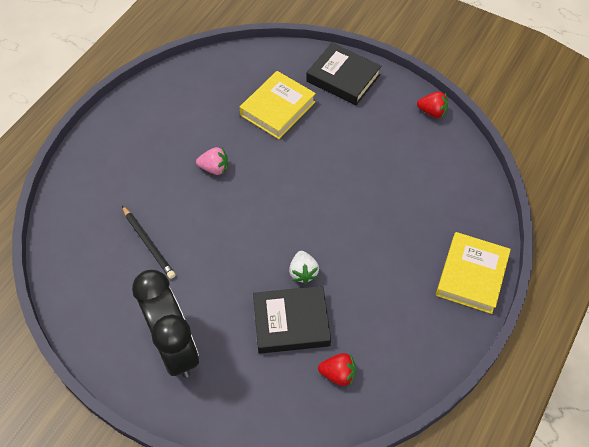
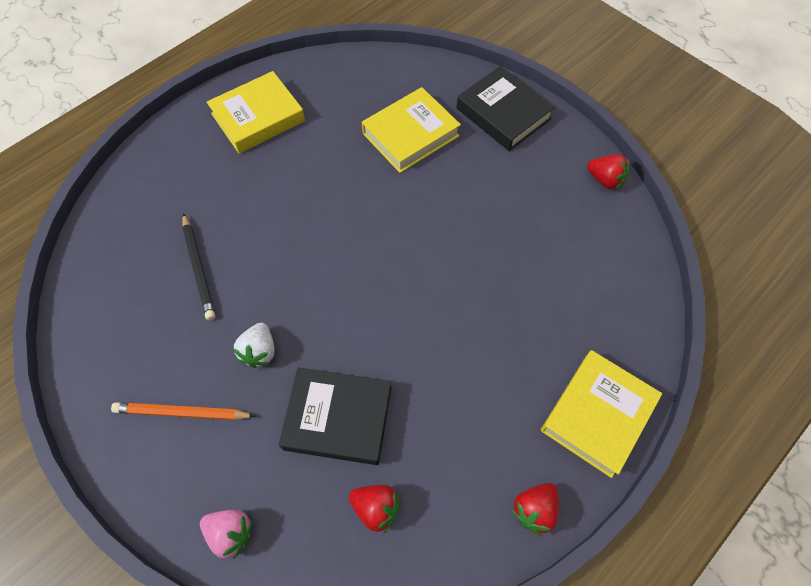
camera: 15 degrees right, 5 degrees up
(153, 120) = (258, 117): none -> yellow book
(175, 347) = (182, 413): black clock -> orange pencil
(214, 168) = (309, 192): pink strawberry -> pink strawberry (231, 533)
(303, 272) = (375, 353): white strawberry -> white strawberry (259, 351)
(446, 347) = (534, 509): none -> red strawberry

